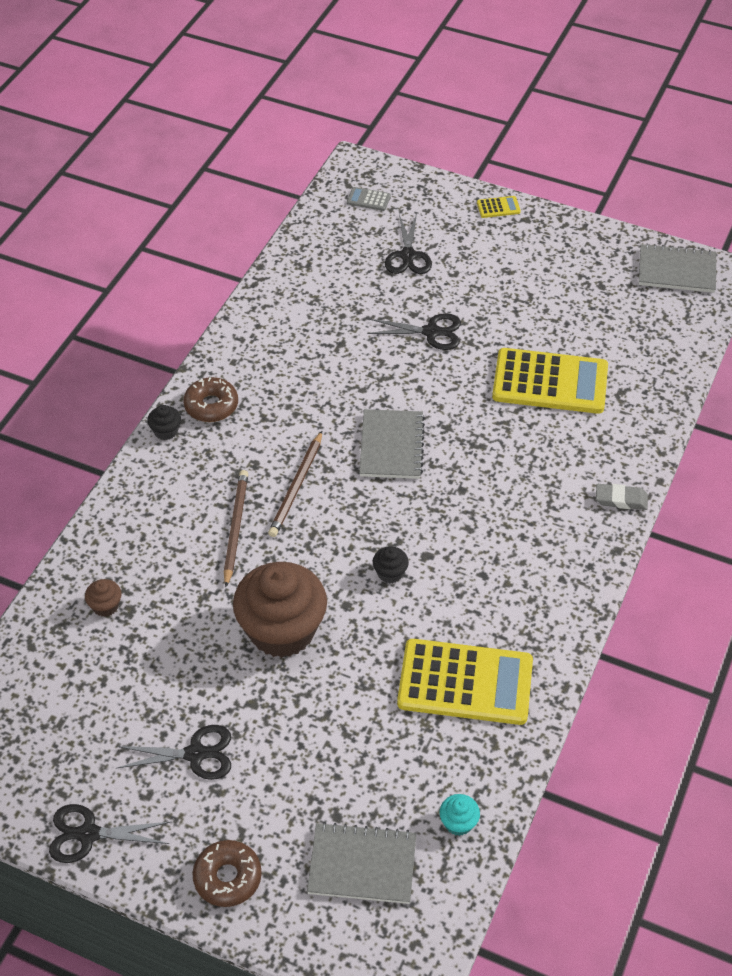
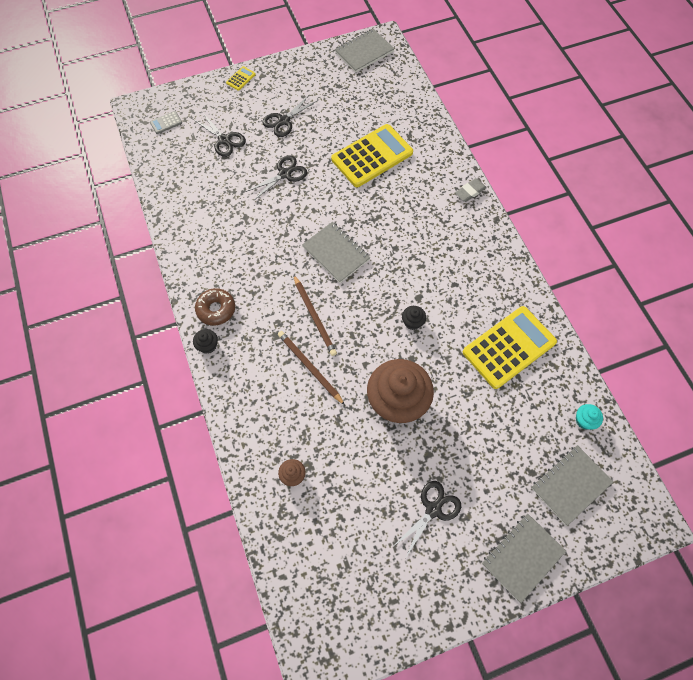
camera: 45 degrees left, 15 degrees up
(88, 834) = (433, 608): black scissors -> black scissors (284, 121)
(227, 877) = (522, 557): brown donut -> grey notebook

